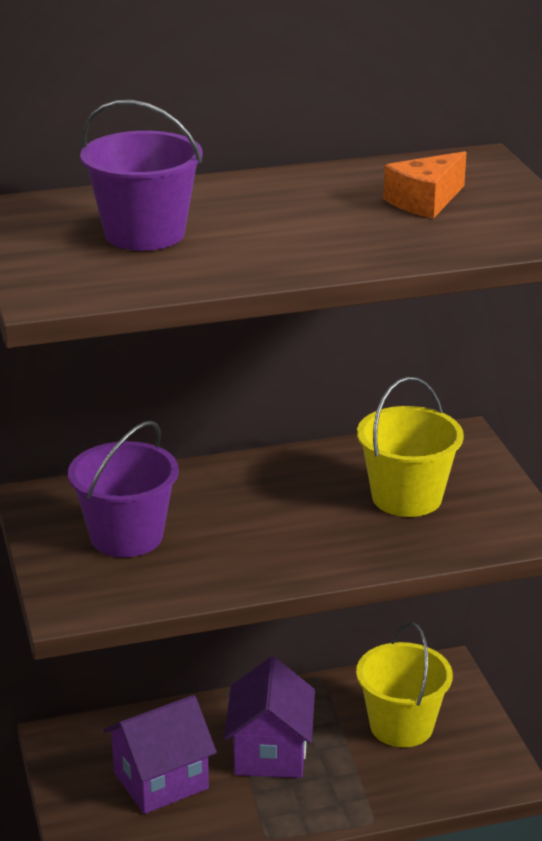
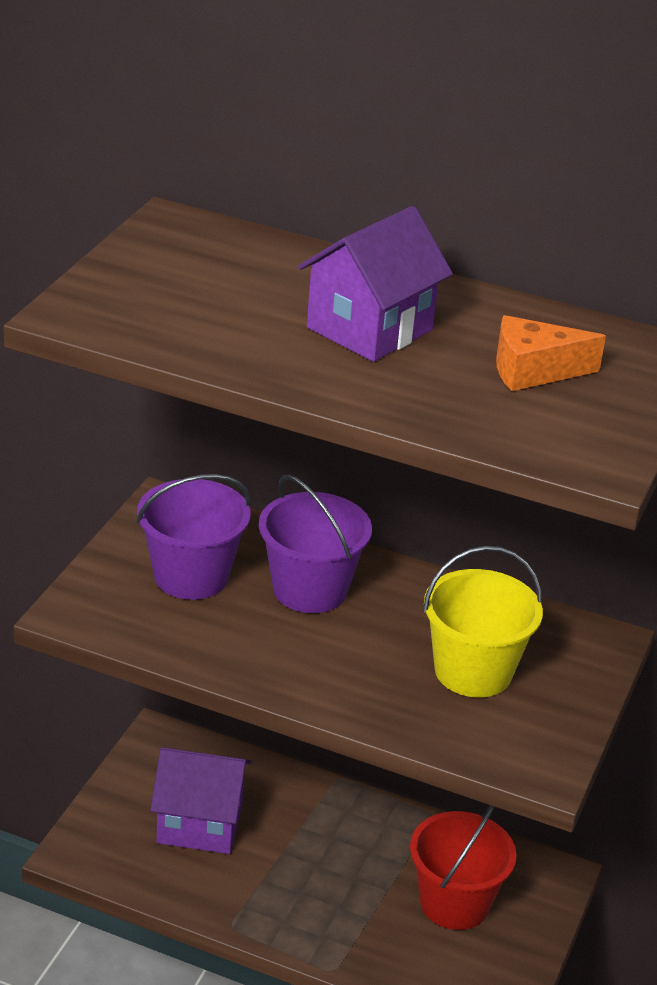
camera: 35 degrees right, 5 degrees up
(144, 234) = (235, 292): purple bucket -> purple bucket (310, 589)
(270, 753) = (313, 855): purple house -> purple house (369, 329)
(401, 726) = (454, 903): yellow bucket -> red bucket

